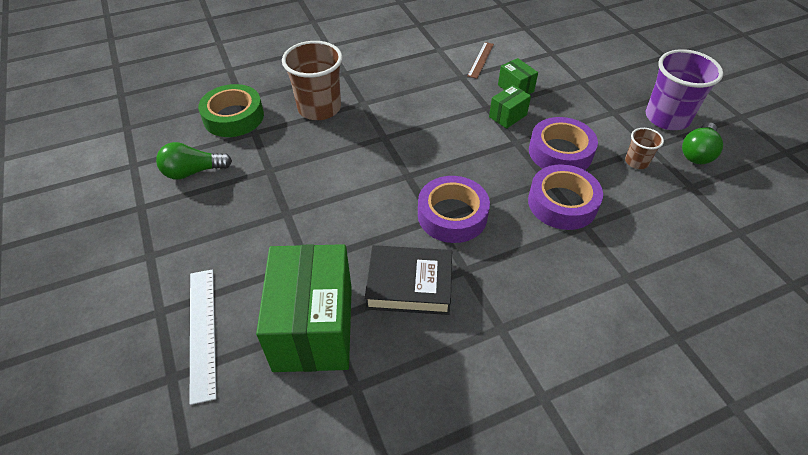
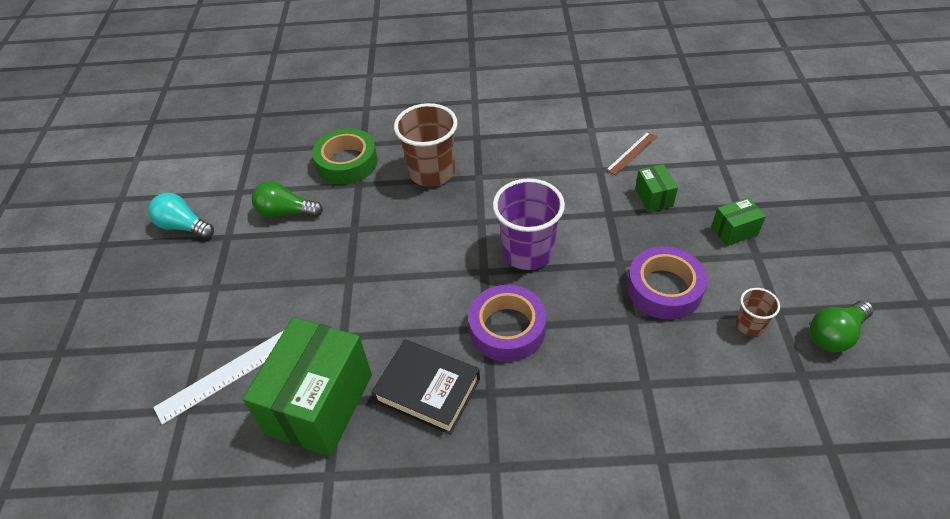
camera: 25 degrees right, 0 degrees up
(86, 209) = (183, 226): none -> turquoise light bulb
(202, 332) = (225, 375): white ruler -> white ruler turned 45 degrees clockwise
(507, 116) = (626, 229): green box -> green box (734, 231)
(562, 203) = (633, 350): purple tape -> none
(667, 118) = (821, 279): purple cup -> purple cup (528, 252)

